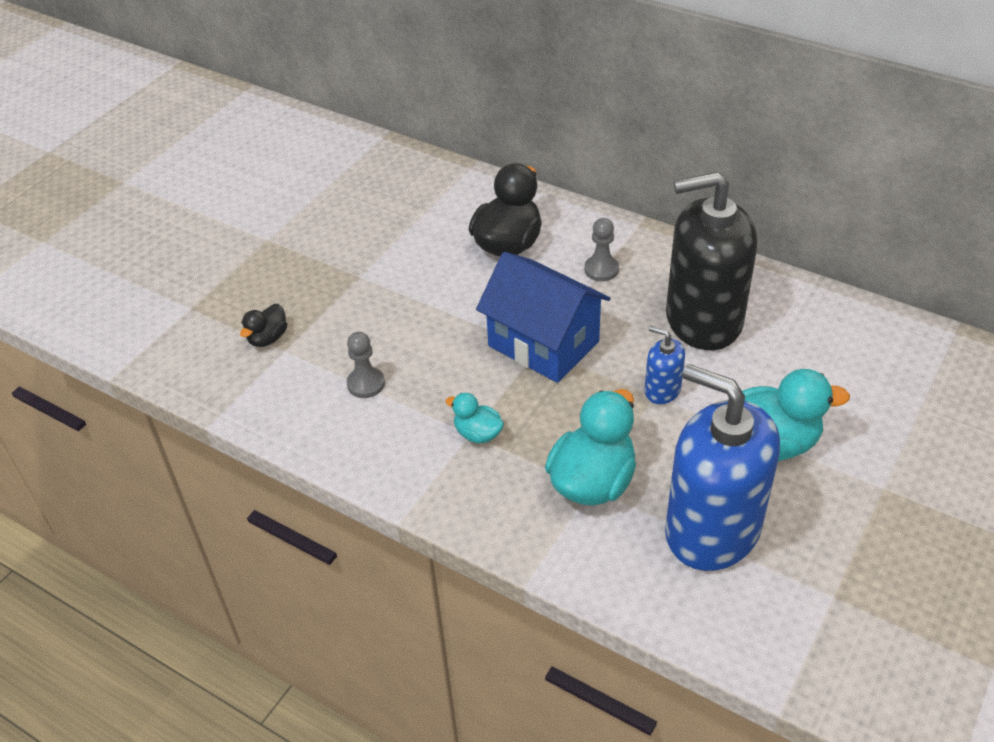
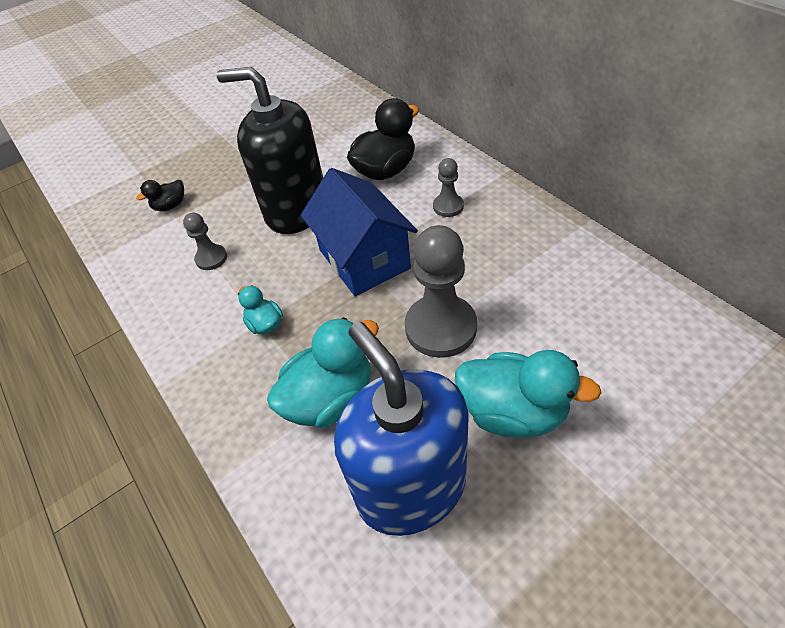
camera: 25 degrees right, 5 degrees up
(662, 390) = (440, 327): blue soap dispenser -> grey pawn
(703, 320) = (513, 271): black soap dispenser -> black soap dispenser (296, 210)

